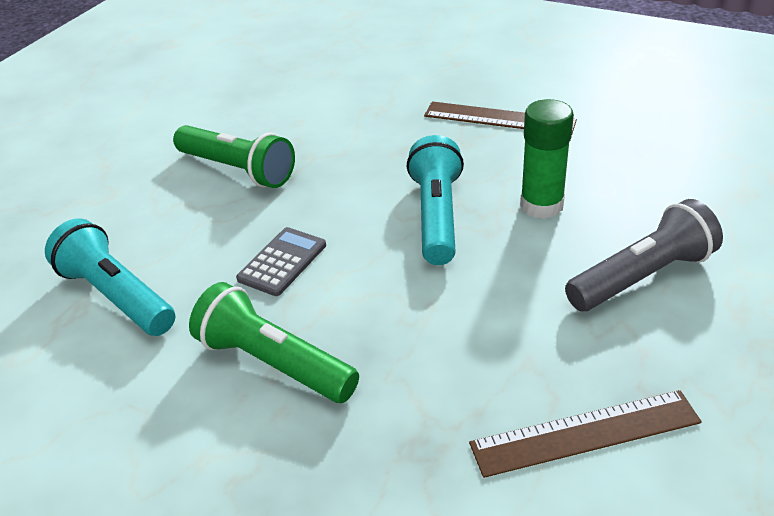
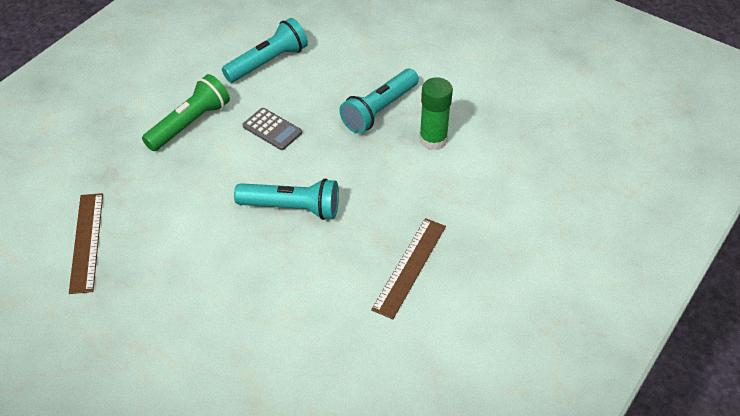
camera: 95 degrees right, 10 degrees up
(237, 170) = (379, 110): green flashlight -> turquoise flashlight
(541, 205) = (284, 268): green glue stick -> green glue stick (433, 139)
(642, 277) = (190, 304): grey flashlight -> none

